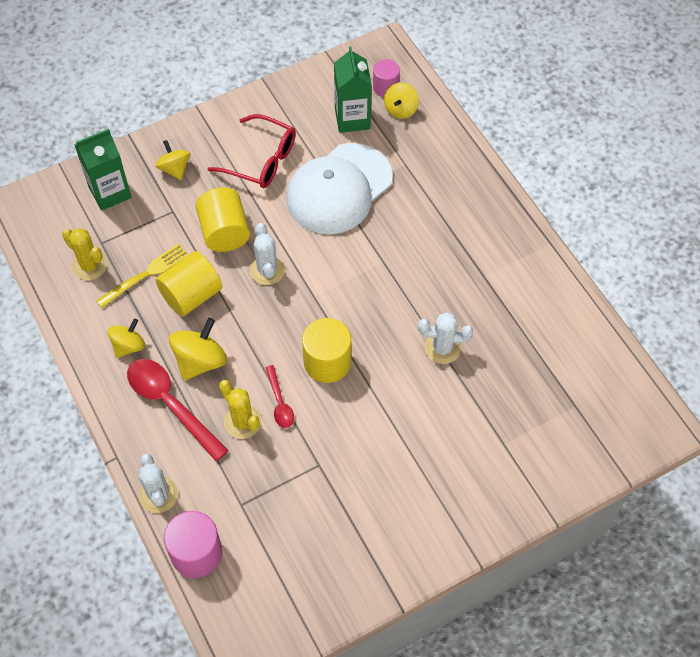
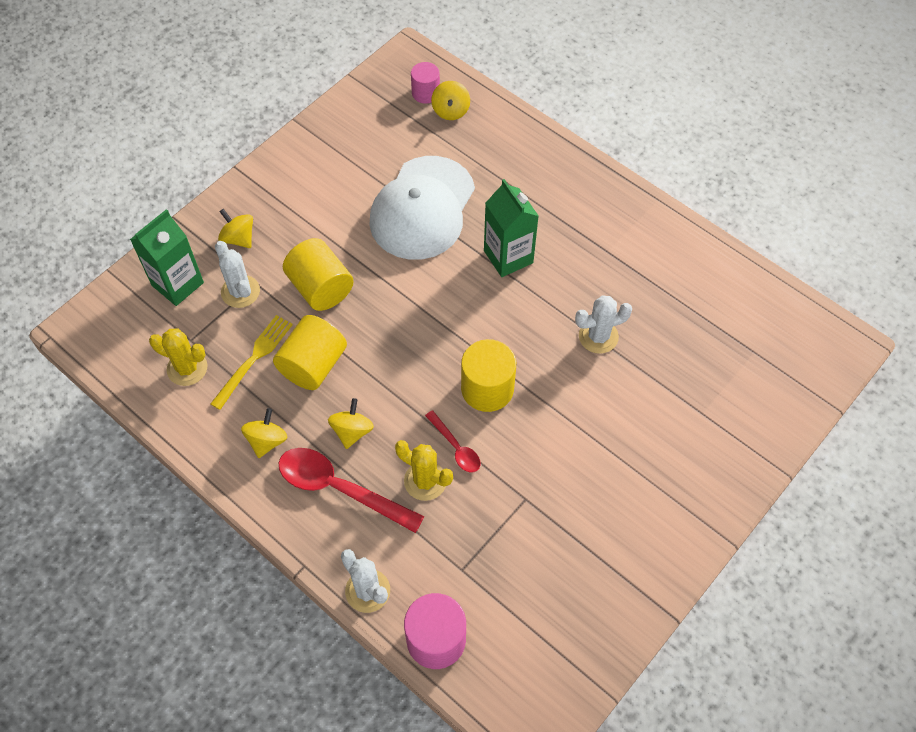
camera: 20 degrees left, 0 degrees up
(200, 361) = (352, 431): yellow spinning top -> yellow spinning top, size x0.66
(261, 160) = (328, 202): red glasses -> none
(267, 270) = (383, 314): white cactus -> white cactus (240, 291)
(352, 118) = (405, 134): green carton -> green carton (508, 257)

